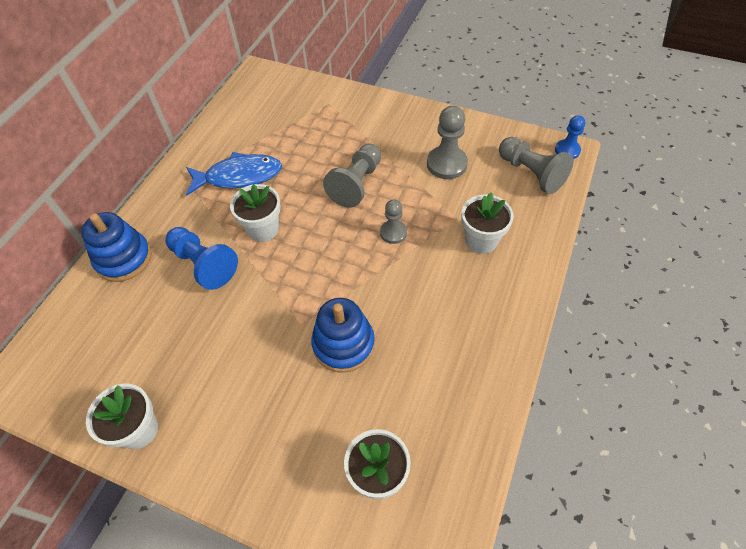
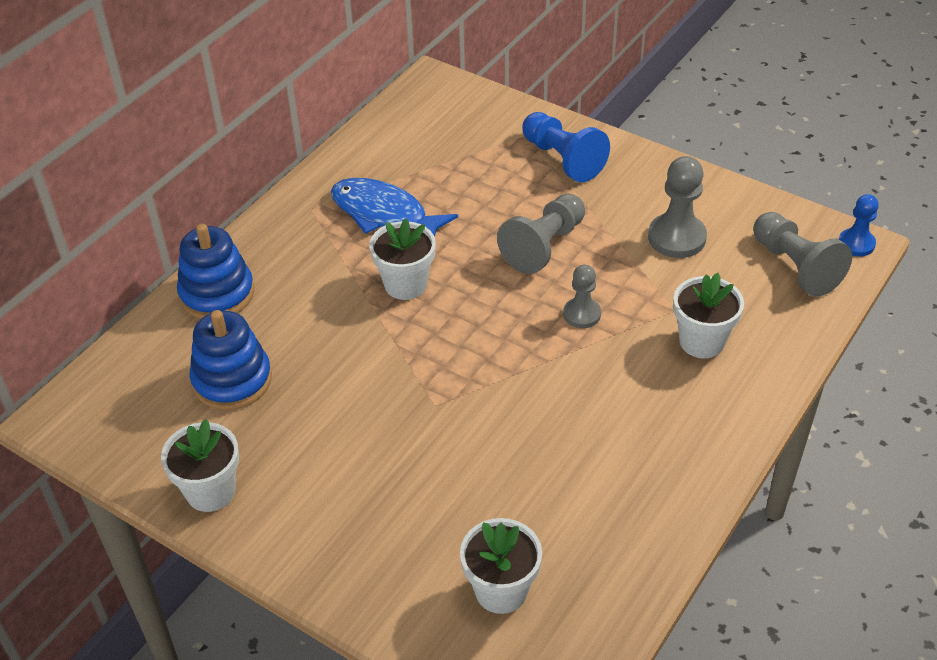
camera: 10 degrees right, 10 degrees down
(203, 264) = (320, 316): blue pawn -> blue pawn (562, 159)
(239, 176) = (384, 214): blue fish -> blue fish turned 150 degrees counterclockwise
(343, 344) = (487, 437): blue stacking toy -> blue stacking toy (232, 380)

